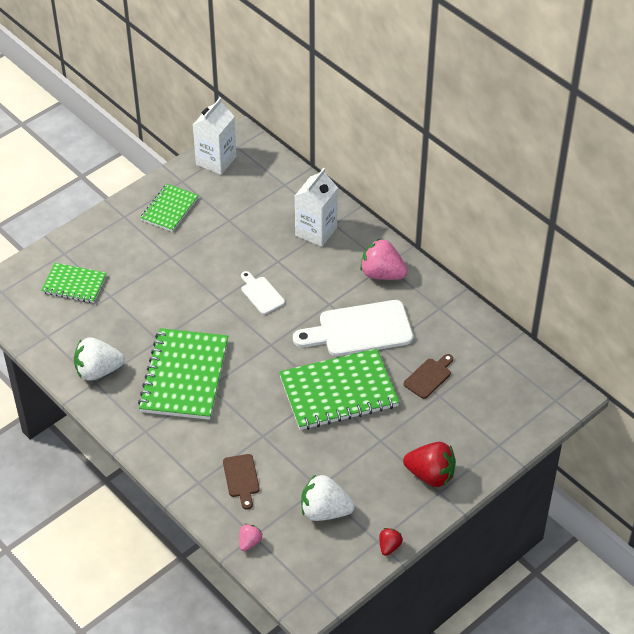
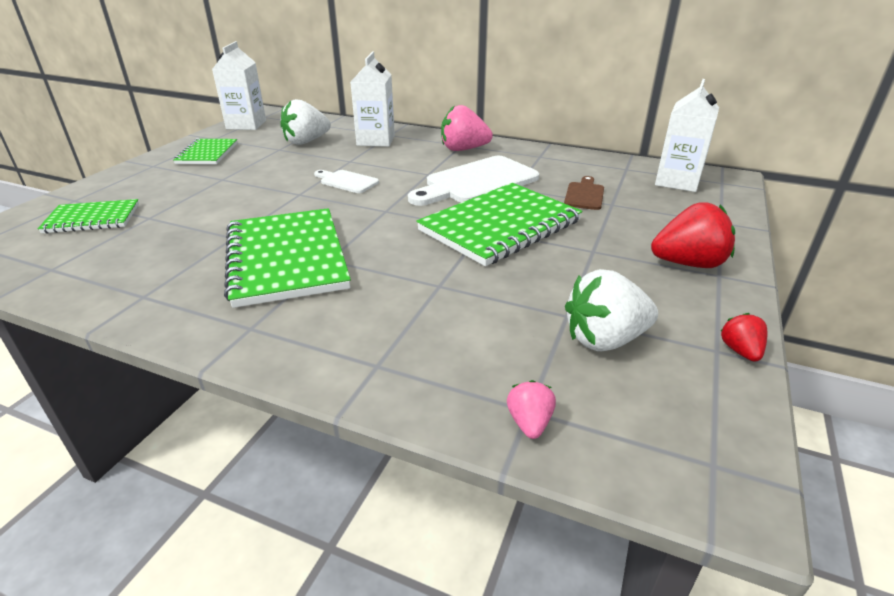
camera: 25 degrees left, 15 degrees down
(98, 371) = (145, 283): white strawberry -> white strawberry (306, 142)
(241, 478) = (445, 339): brown cutting board -> none
(519, 386) = (677, 181): none -> white carton

